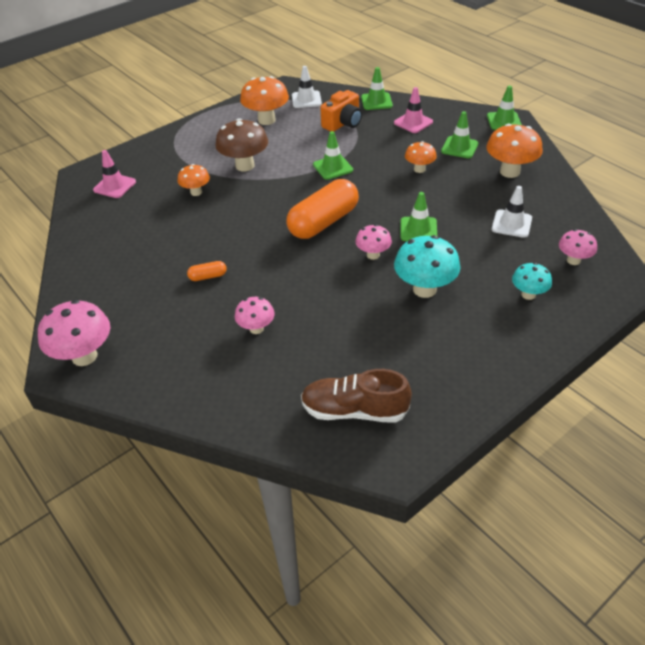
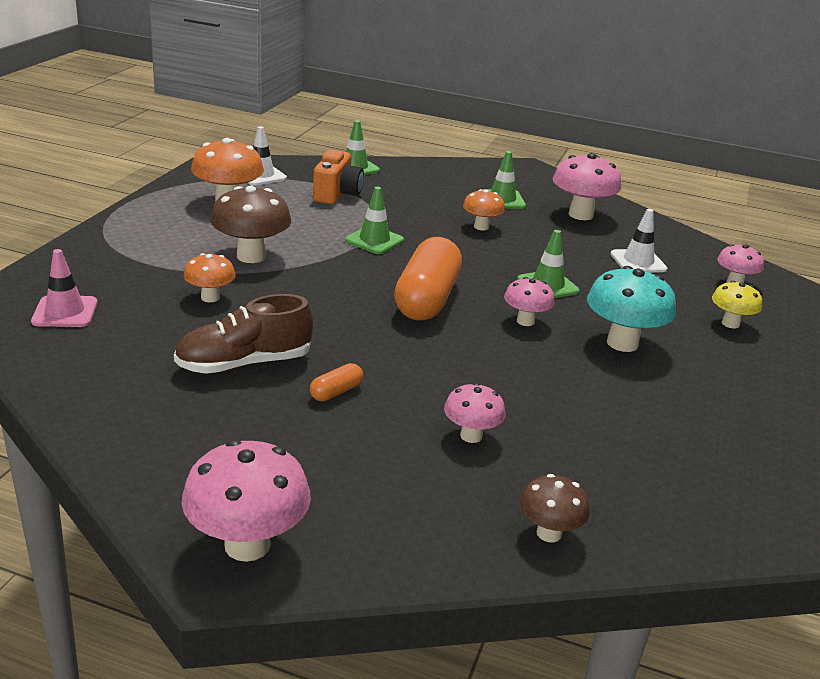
camera: 35 degrees left, 15 degrees down
(239, 405) = (549, 533): none -> brown mushroom
(354, 410) = (692, 491): brown shoe -> brown shoe (244, 364)
(413, 122) = (422, 183): pink traffic cone -> none
(503, 121) = (521, 170): green traffic cone -> none
(509, 172) = (580, 215): orange mushroom -> pink mushroom
(528, 294) = (730, 323): turquoise mushroom -> yellow mushroom

